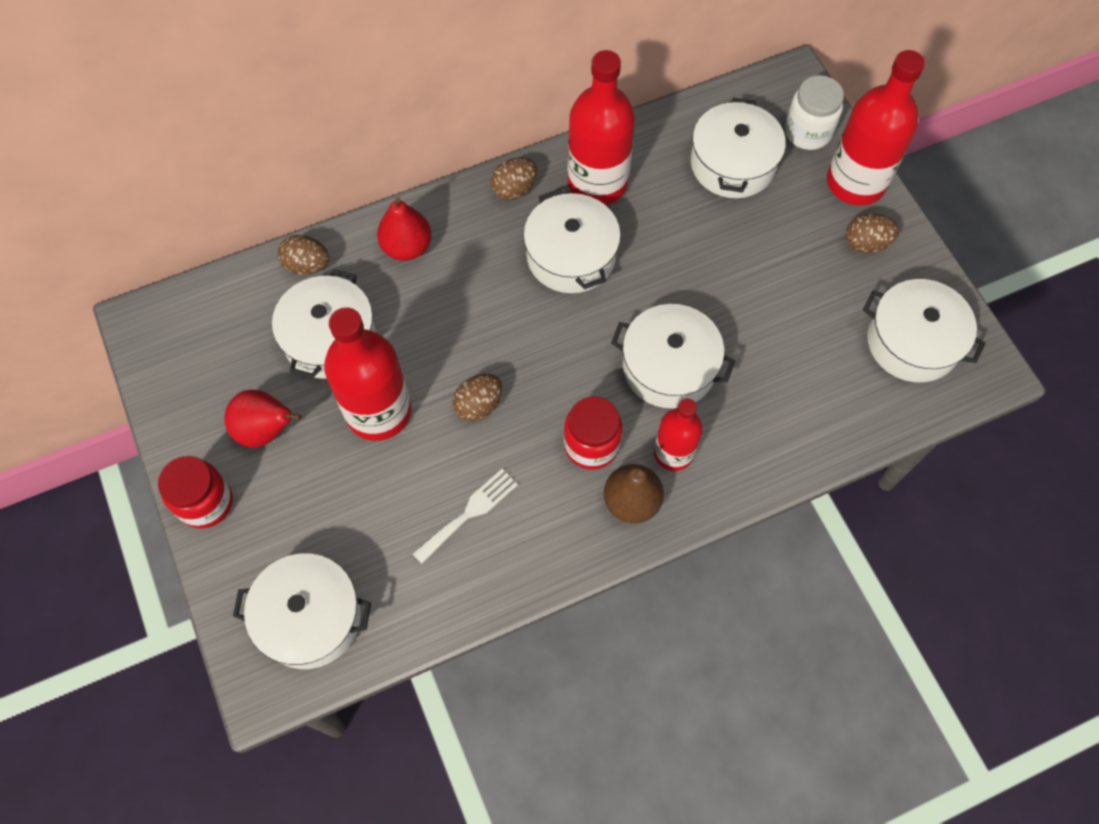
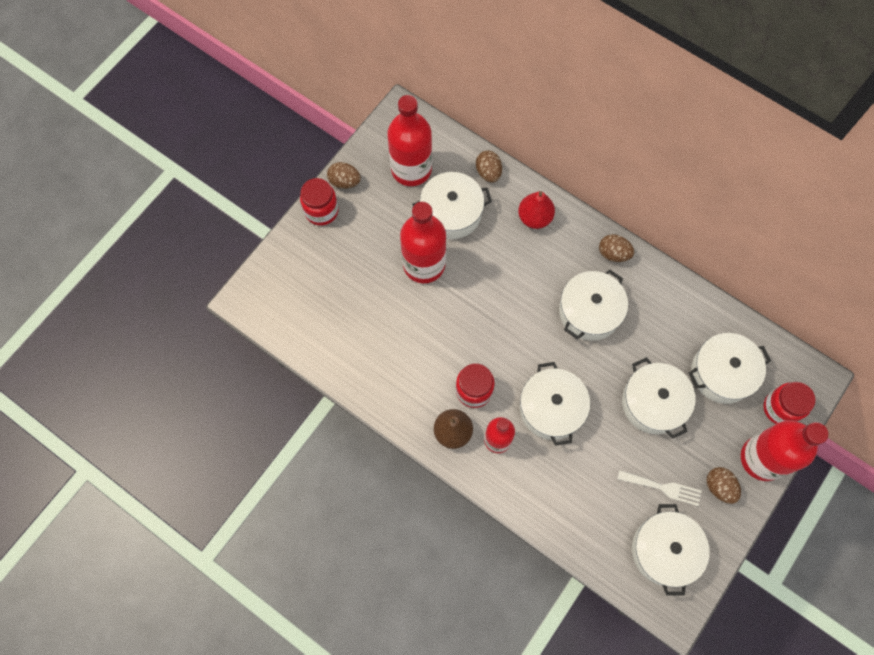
camera: 60 degrees right, 5 degrees up
(266, 430) = (378, 214): red pear -> none
(310, 618) = (290, 300): white pot -> white pot (653, 403)
(469, 513) = (394, 347): white fork -> white fork (663, 487)
(479, 405) = (460, 315): brown egg -> brown egg (344, 181)
(597, 183) = (651, 299): red bottle -> red bottle (411, 169)
(807, 132) = (780, 408): white jar -> red jar

